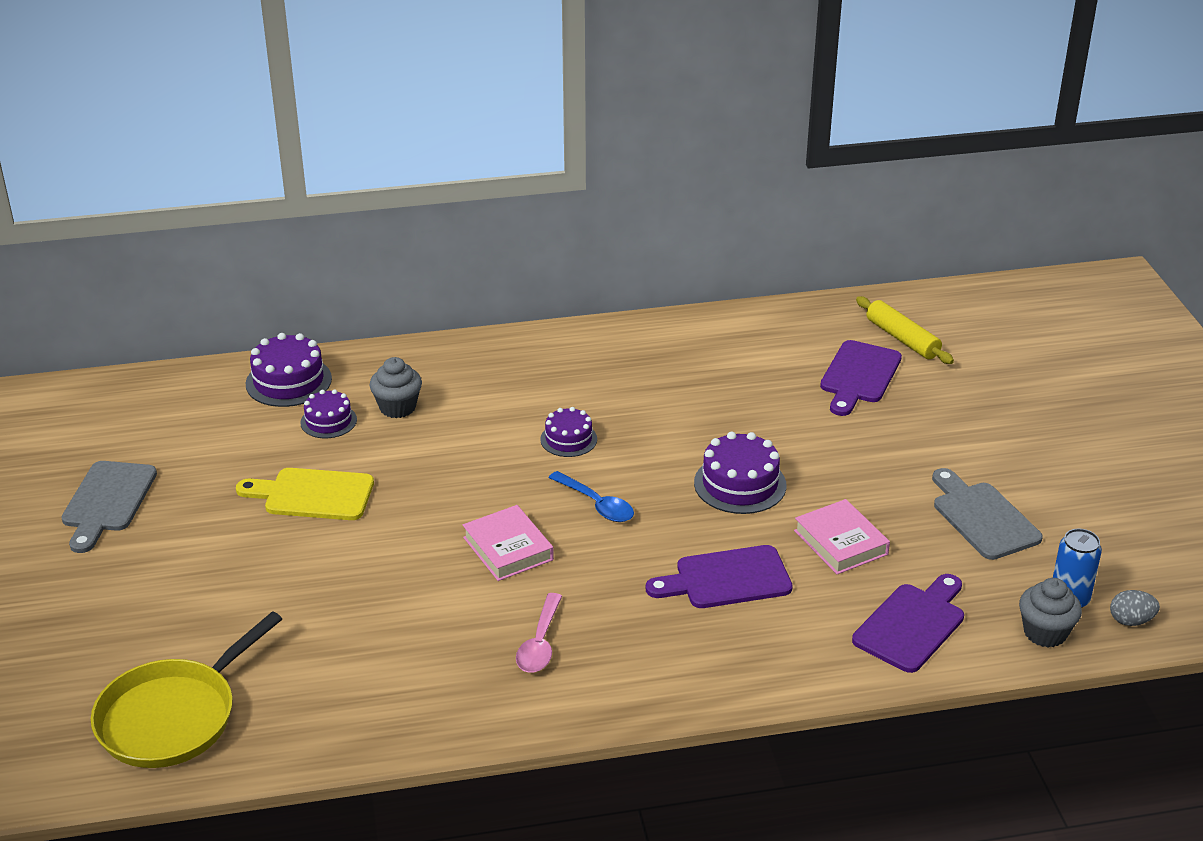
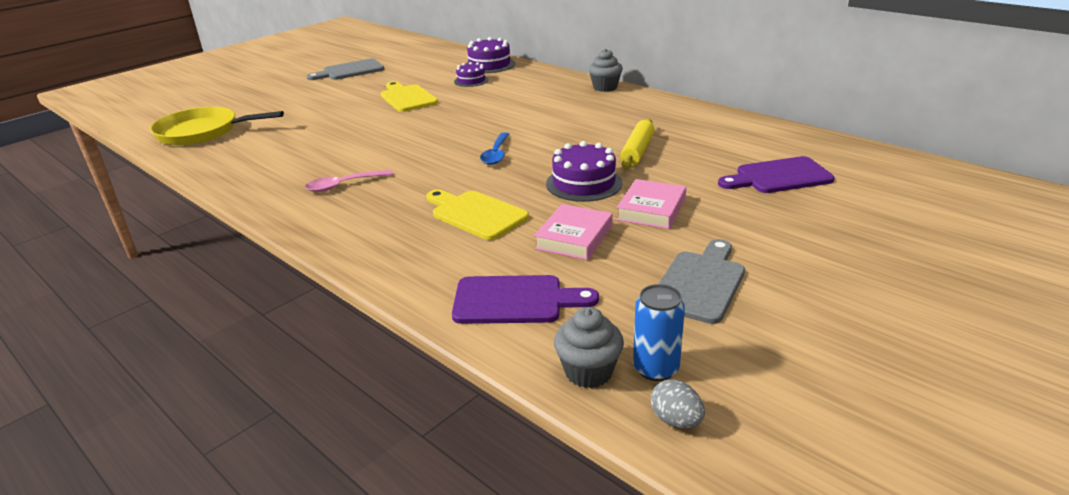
camera: 55 degrees right, 5 degrees down
(397, 407) = (506, 87): grey cupcake -> grey cupcake (605, 87)
(508, 549) = (421, 148): pink book -> pink book (651, 209)
(568, 439) = (546, 127): purple cake -> none
(726, 579) = (476, 214): purple cutting board -> yellow cutting board
(902, 339) = (856, 175): yellow rolling pin -> yellow rolling pin (637, 151)

